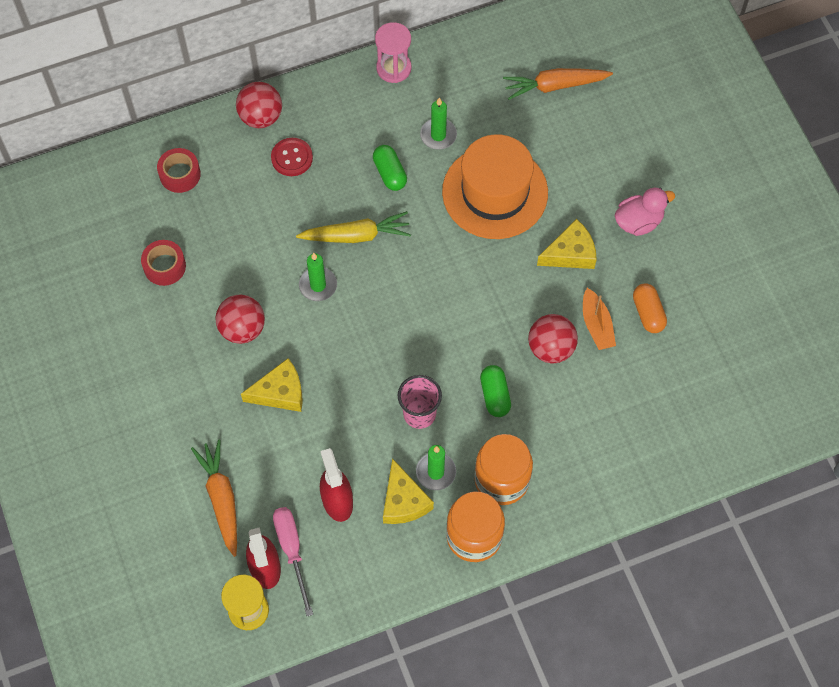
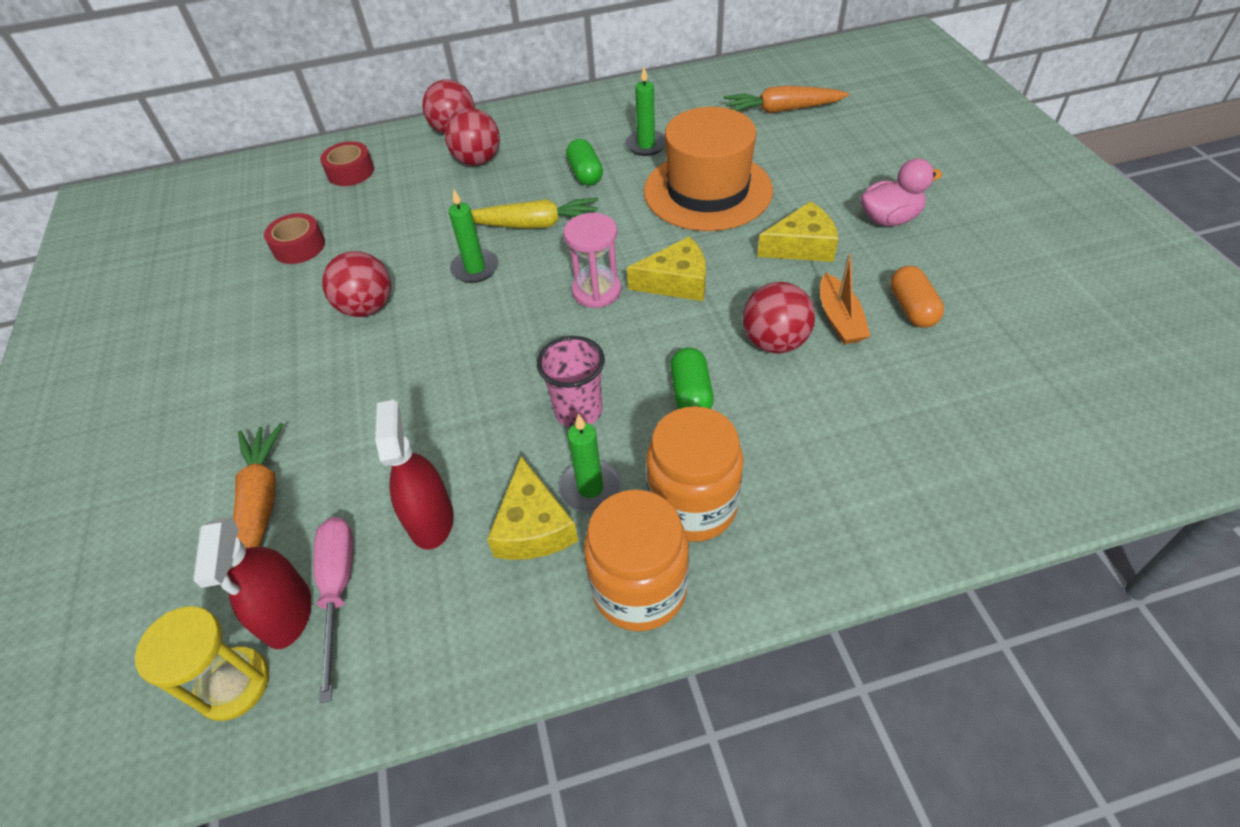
camera: 10 degrees right, 15 degrees down
(280, 392) = (391, 377): yellow cheese -> yellow cheese (676, 282)
(292, 158) = (478, 161): red button -> red ball
(393, 68) = (605, 98): pink hourglass -> pink hourglass (596, 291)

